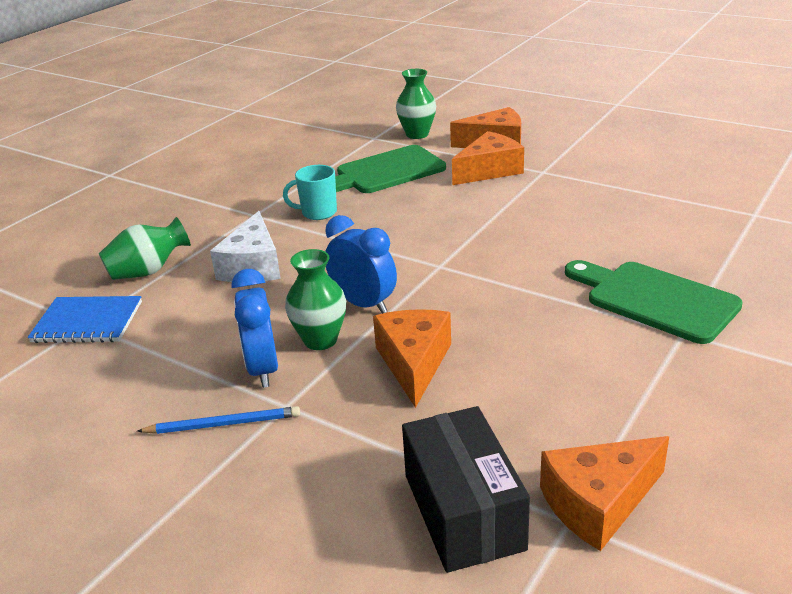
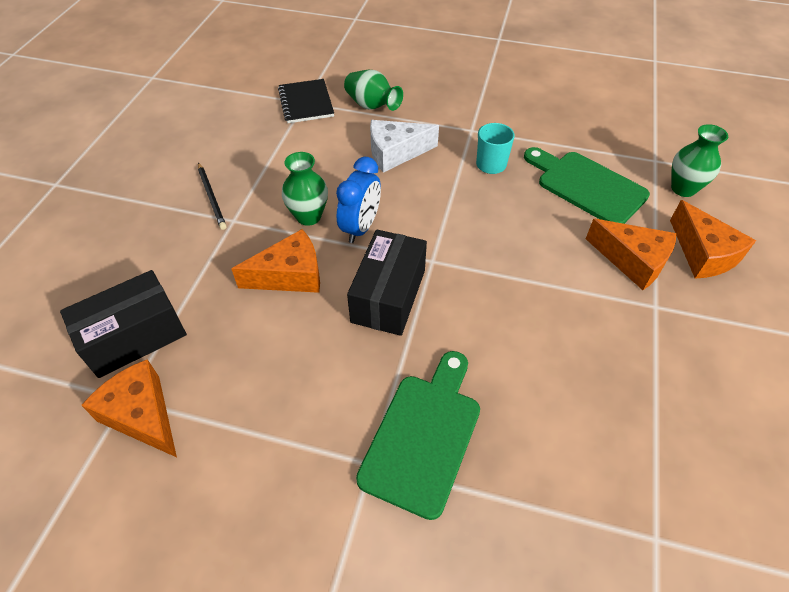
camera: 70 degrees right, 20 degrees up
(88, 322) = (306, 103): blue notebook -> black notebook
(223, 424) = (212, 197): blue pencil -> black pencil
(263, 369) = (270, 197): blue clock -> none
(476, 298) = (388, 296): none -> black box

